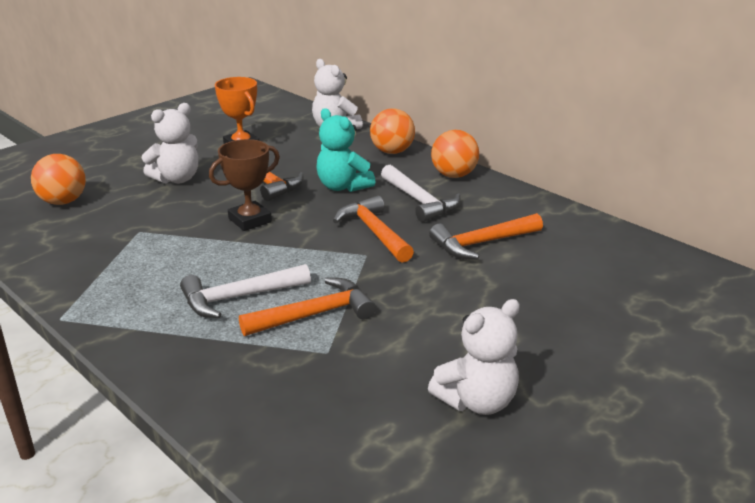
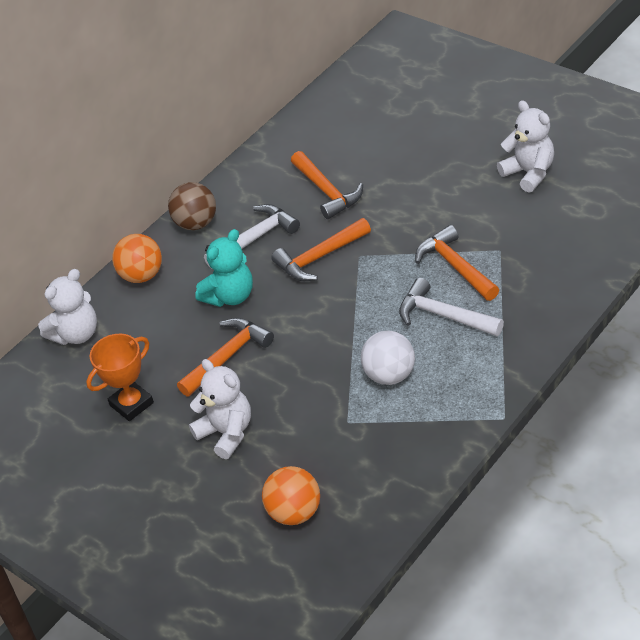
camera: 90 degrees left, 15 degrees up
(178, 257) = (390, 375): none -> white ball
(239, 297) = (444, 316): white hammer -> white hammer turned 150 degrees clockwise
(250, 220) = (311, 346): brown trophy -> none
(454, 175) = (196, 223): orange ball -> brown ball

